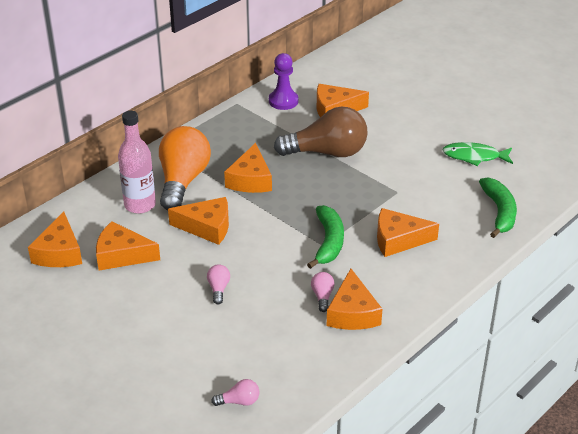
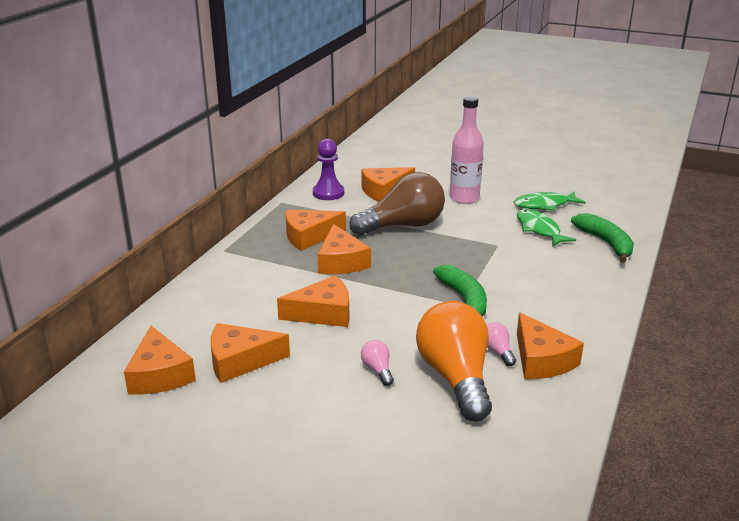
camera: 20 degrees left, 10 degrees down
(140, 205) = (232, 307): pink bottle -> pink bottle (464, 198)
(183, 181) = (267, 276): orange light bulb -> orange light bulb (455, 377)
(239, 401) = (488, 486): pink light bulb -> none
(398, 240) = (532, 284): orange cheese -> orange cheese (309, 236)
(448, 183) = (539, 229): none -> green fish

